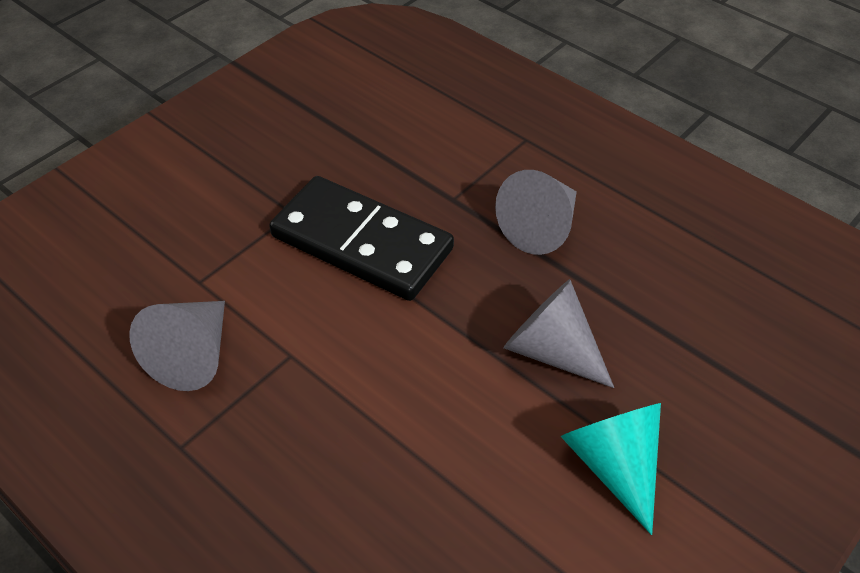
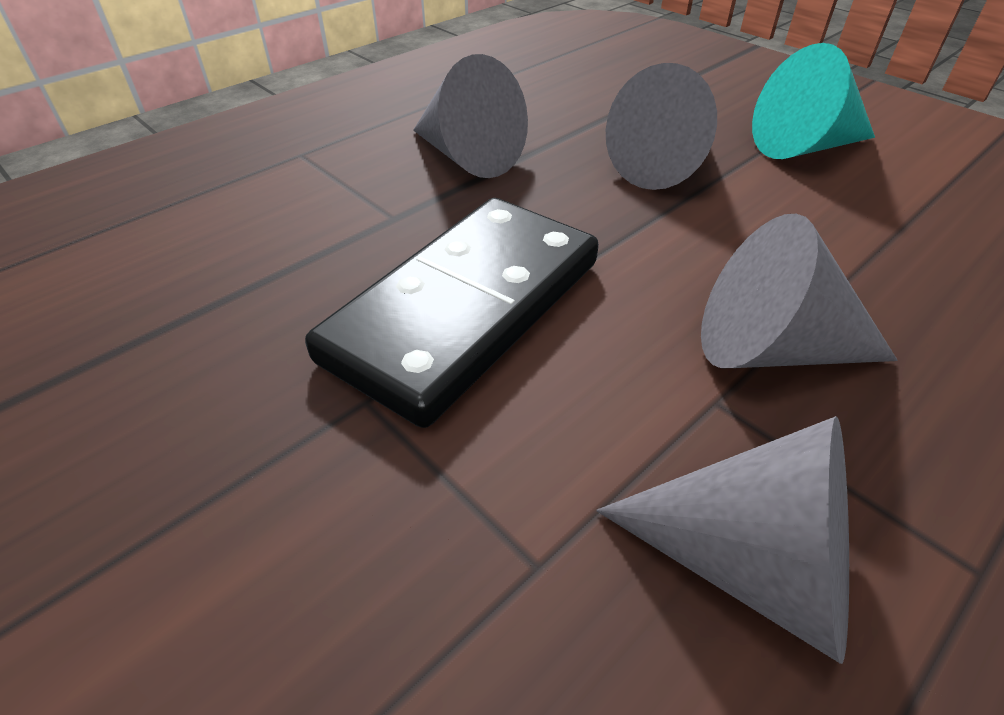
camera: 85 degrees left, 5 degrees down
(333, 388) = (771, 349): none -> grey cone

